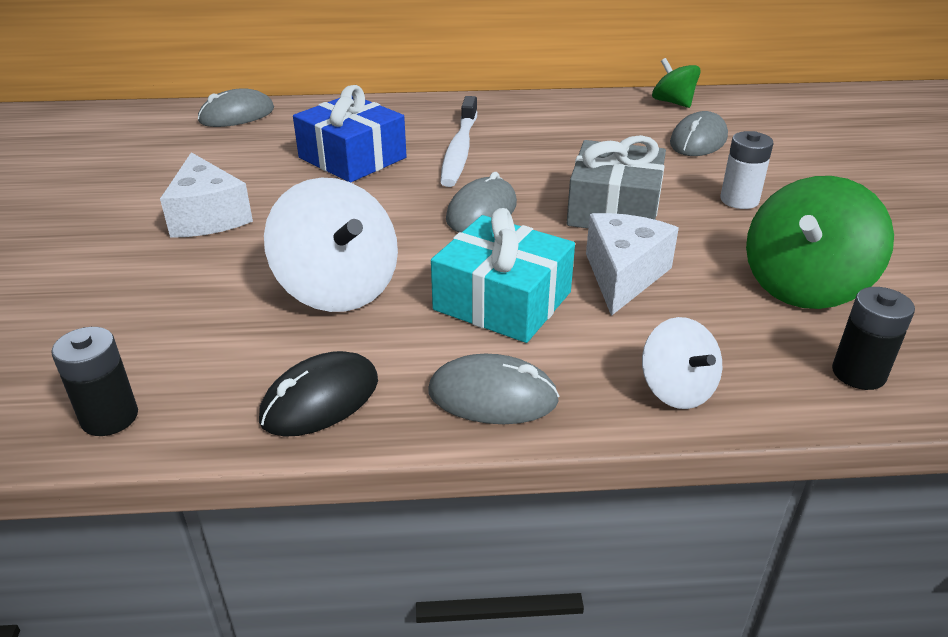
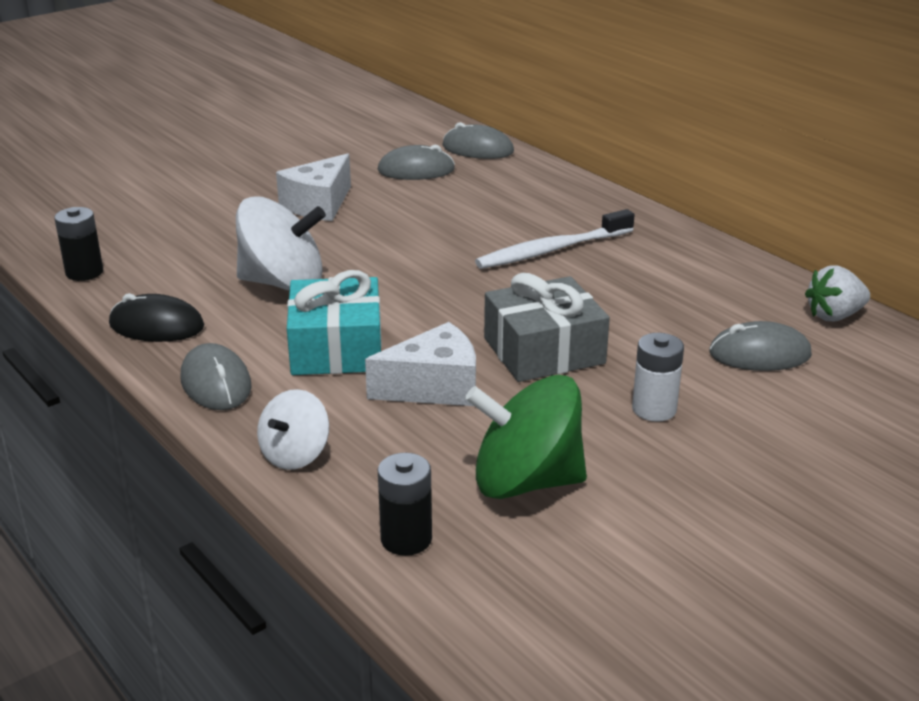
camera: 55 degrees right, 5 degrees down
(338, 288) = (283, 283): white spinning top -> white spinning top turned 105 degrees counterclockwise
(352, 158) = (473, 215): blue gift -> none
(481, 211) = (459, 295): grey mouse -> grey mouse (416, 170)
(673, 102) = (834, 316): green spinning top -> white strawberry

